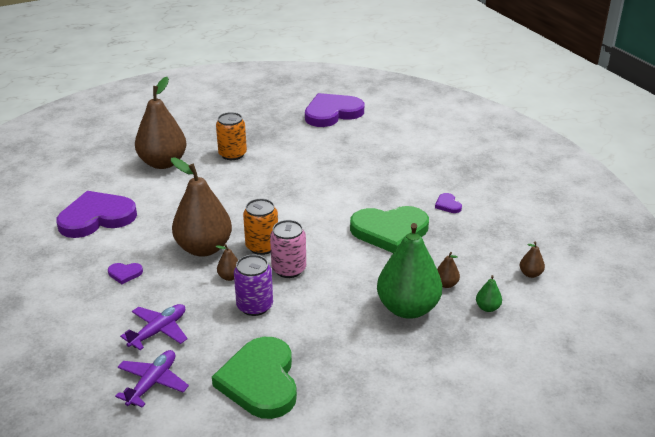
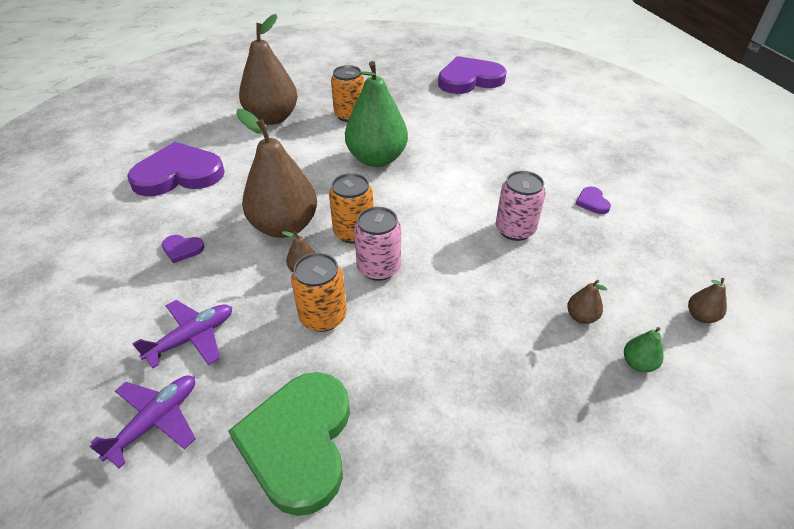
camera: 10 degrees right, 10 degrees up
(255, 306) = (323, 316): purple can -> orange can
(390, 231) = (515, 229): green heart -> pink can
(407, 308) = (524, 348): green pear -> green pear (376, 159)

